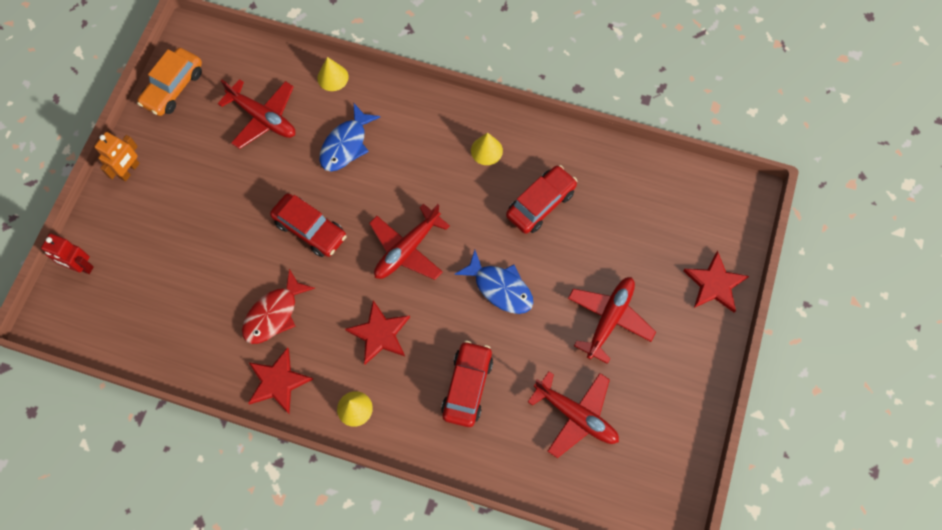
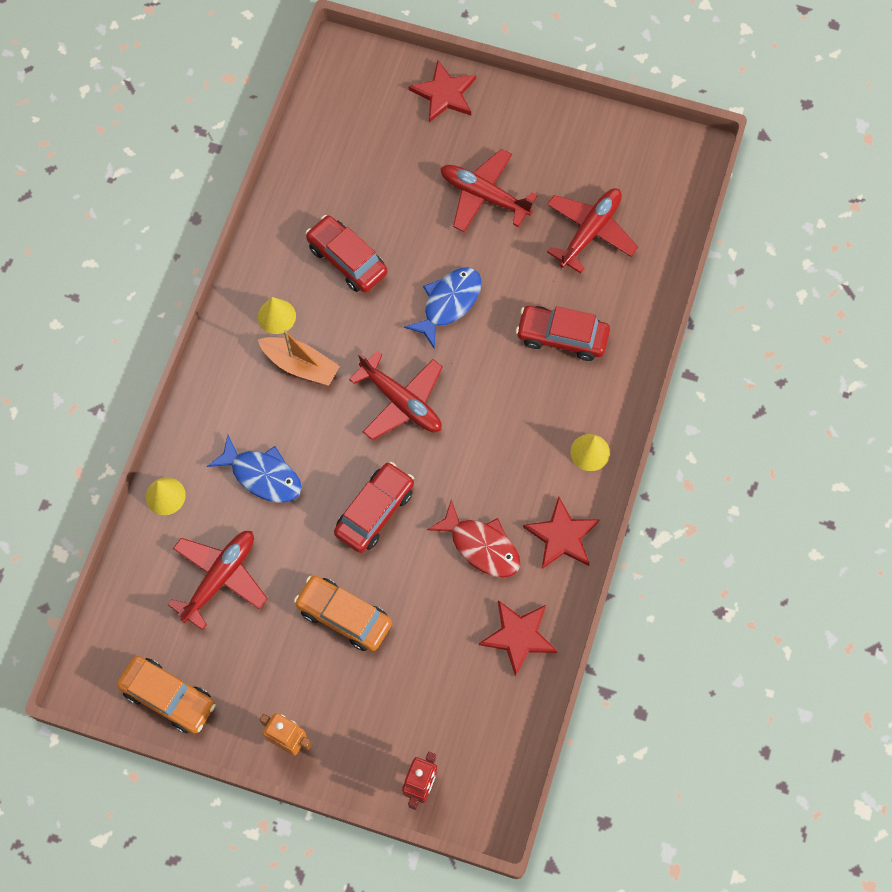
camera: 90 degrees left, 0 degrees up
(223, 208) = (344, 616): none -> orange car
(380, 334) = (504, 428): red star -> red star (518, 636)
(442, 170) = (300, 365): none -> orange boat

